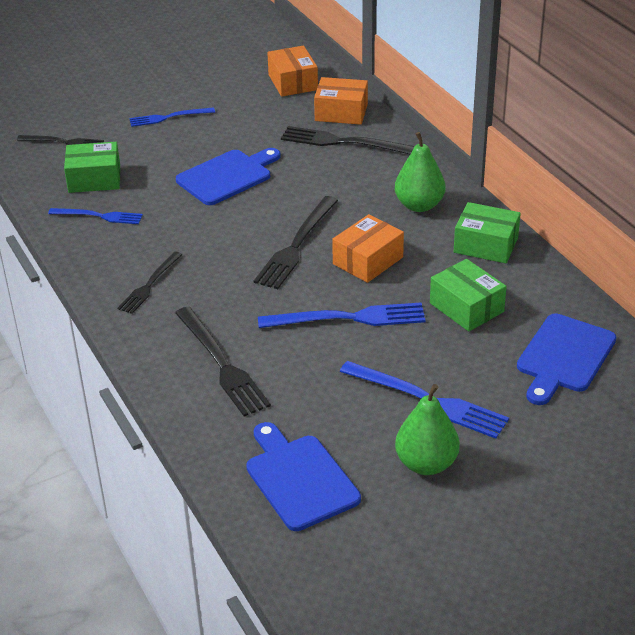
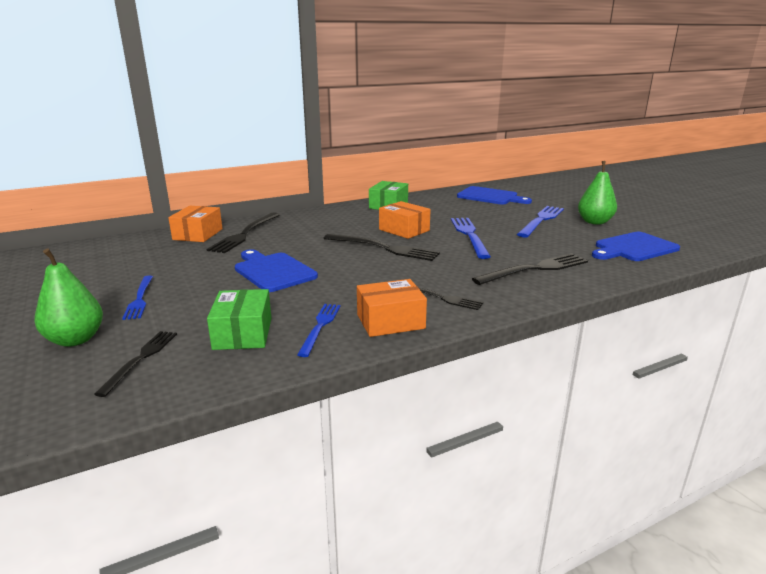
camera: 90 degrees left, 15 degrees down
(293, 82) = (128, 249): orange box -> orange box (390, 321)
(419, 205) = (340, 217): green pear -> green pear (75, 340)
(466, 307) = (451, 211): green box -> none

